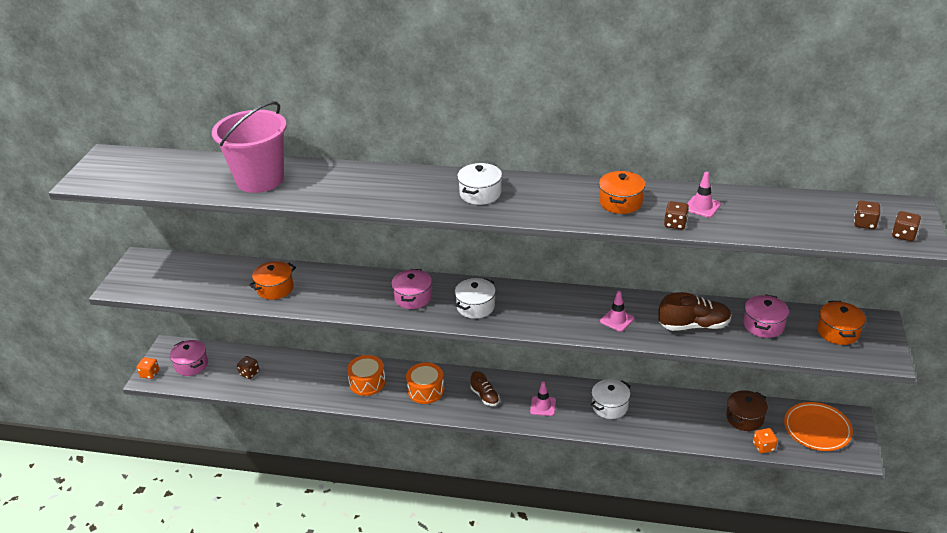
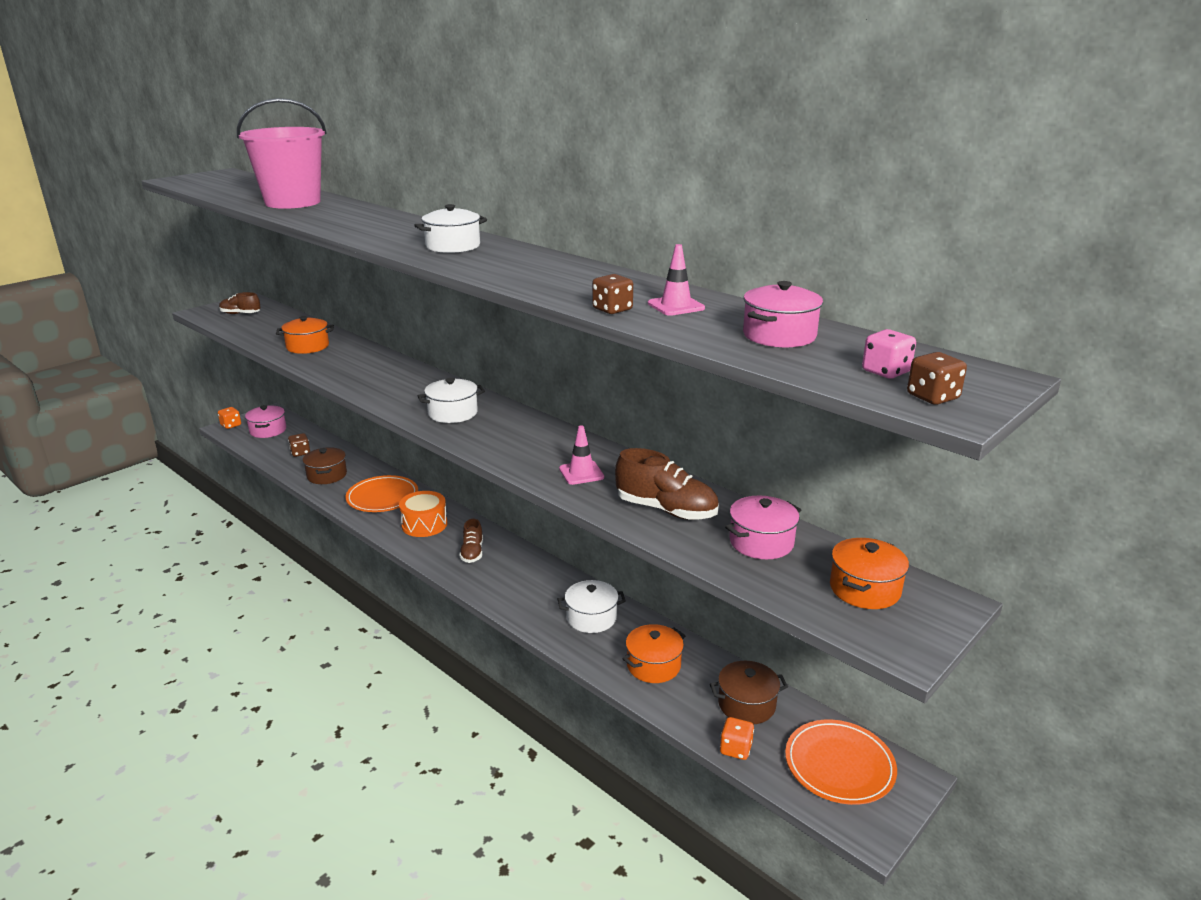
camera: 30 degrees right, 10 degrees down
(158, 276) = (240, 314): none -> brown shoe
(299, 383) = (327, 475): none -> brown pot
(367, 382) = (382, 497): orange drum -> orange plate
(413, 297) = (407, 388): pink pot -> pink pot (779, 335)
(543, 406) = (519, 586): pink traffic cone -> none
(620, 202) = (584, 282): orange pot -> orange pot (653, 665)
(864, 224) = (886, 372): brown dice -> pink dice

